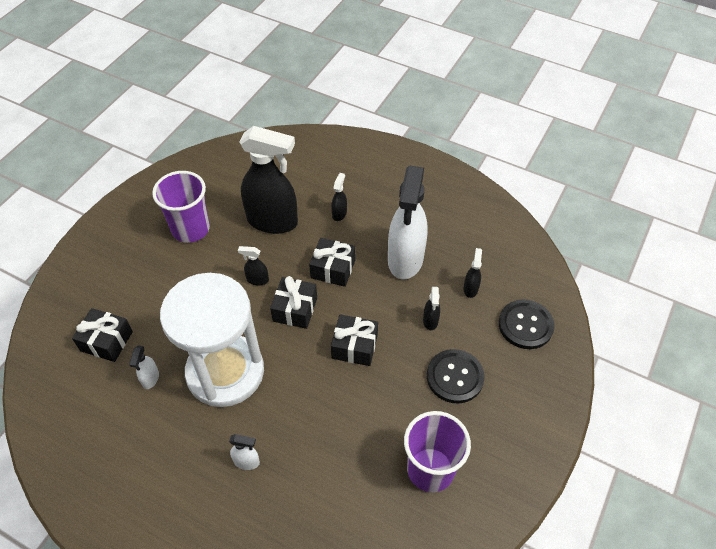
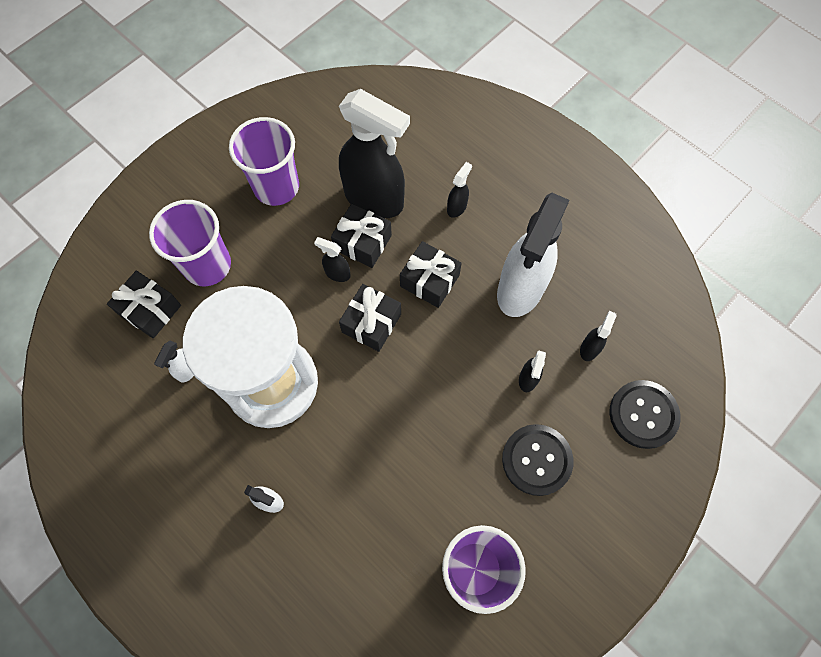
camera: 15 degrees right, 15 degrees up
(147, 297) = (207, 265): none -> purple cup
(354, 346) = (428, 389): black gift -> black gift (362, 242)

